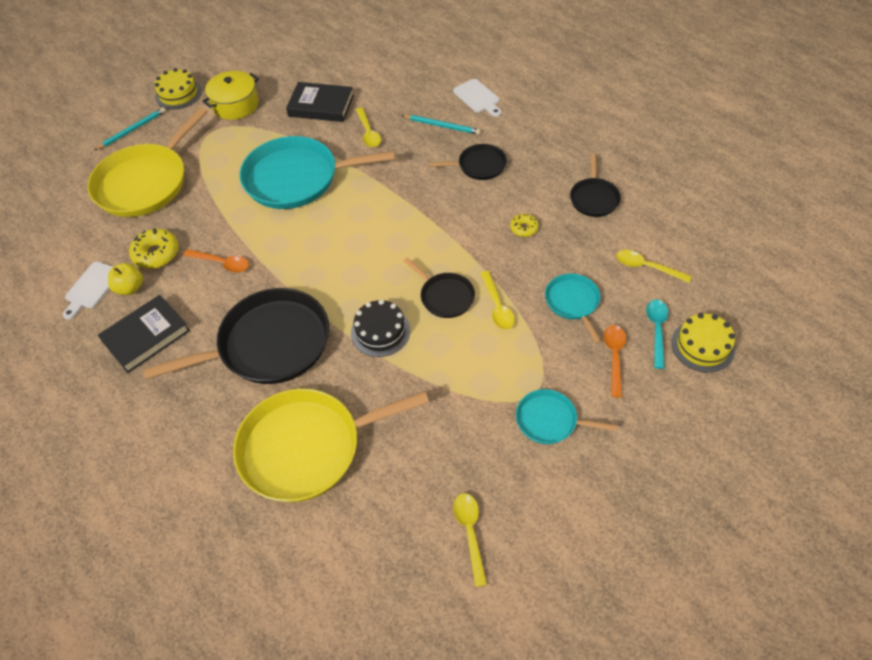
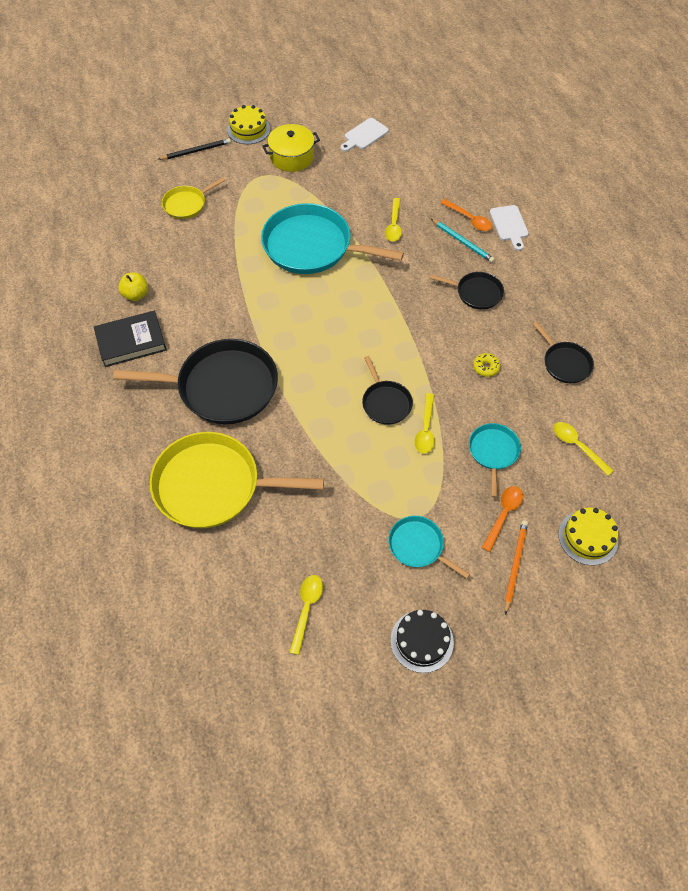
camera: 20 degrees right, 5 degrees up
(91, 288) = (107, 283): white cutting board -> white cutting board (364, 135)
(132, 130) = (196, 151): turquoise pencil -> black pencil
(145, 182) = (187, 204): yellow pan -> yellow pan, size x0.50
(156, 254) = (168, 272): yellow donut -> none
(222, 263) = (216, 301): orange spoon -> orange spoon (469, 219)
(321, 106) = (364, 184): black book -> none
(380, 331) = (317, 412): black cake -> black cake (422, 641)
(594, 198) = (565, 363): black pan -> black pan turned 60 degrees counterclockwise
(651, 400) = (515, 566): none -> orange pencil
(656, 330) = (554, 506): turquoise spoon -> none

